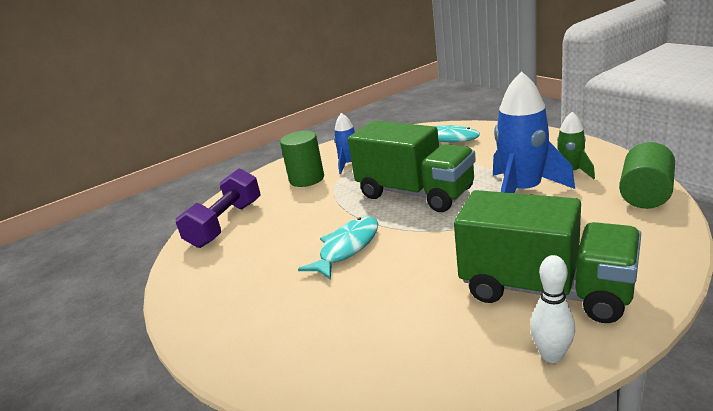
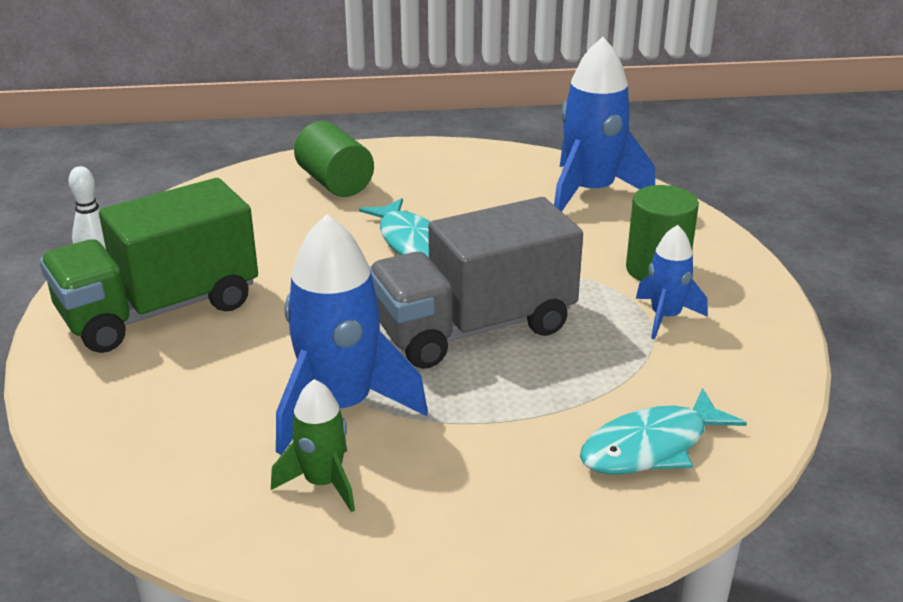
camera: 115 degrees right, 5 degrees up
(226, 224) = (590, 192): purple dumbbell -> blue rocket
(415, 193) = (474, 328): green truck -> grey truck
(645, 194) = (164, 495): green cylinder -> green cylinder (335, 183)

